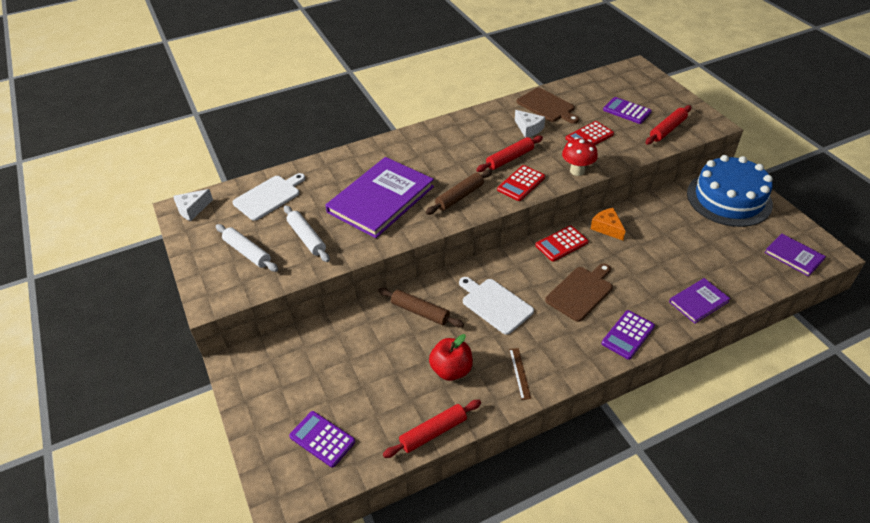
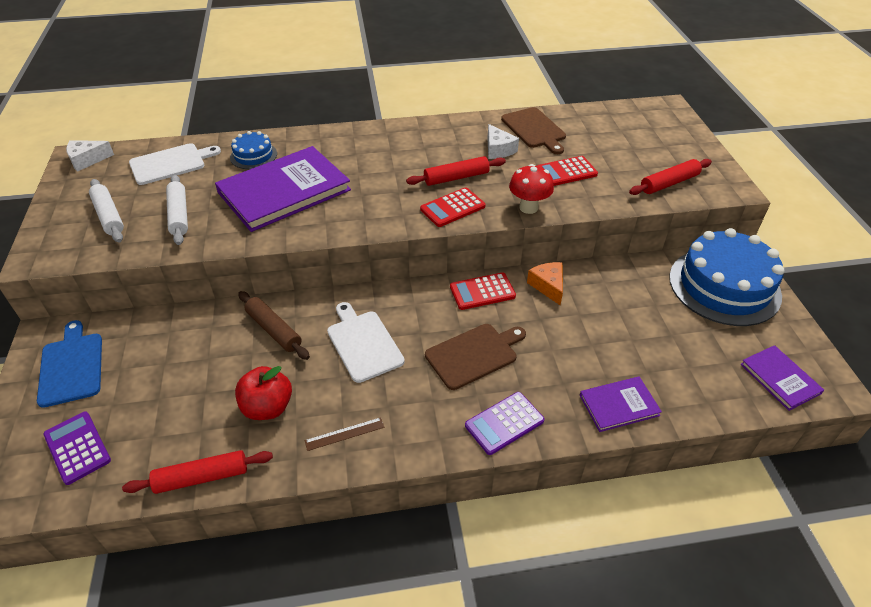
camera: 15 degrees right, 0 degrees up
(274, 381) = (71, 366): none -> blue cutting board
(335, 175) = (253, 155): none -> blue cake
(459, 196) = (373, 207): brown rolling pin -> none
(520, 373) = (344, 434): brown ruler -> brown ruler turned 60 degrees clockwise
(626, 111) = (628, 152): purple calculator -> none

